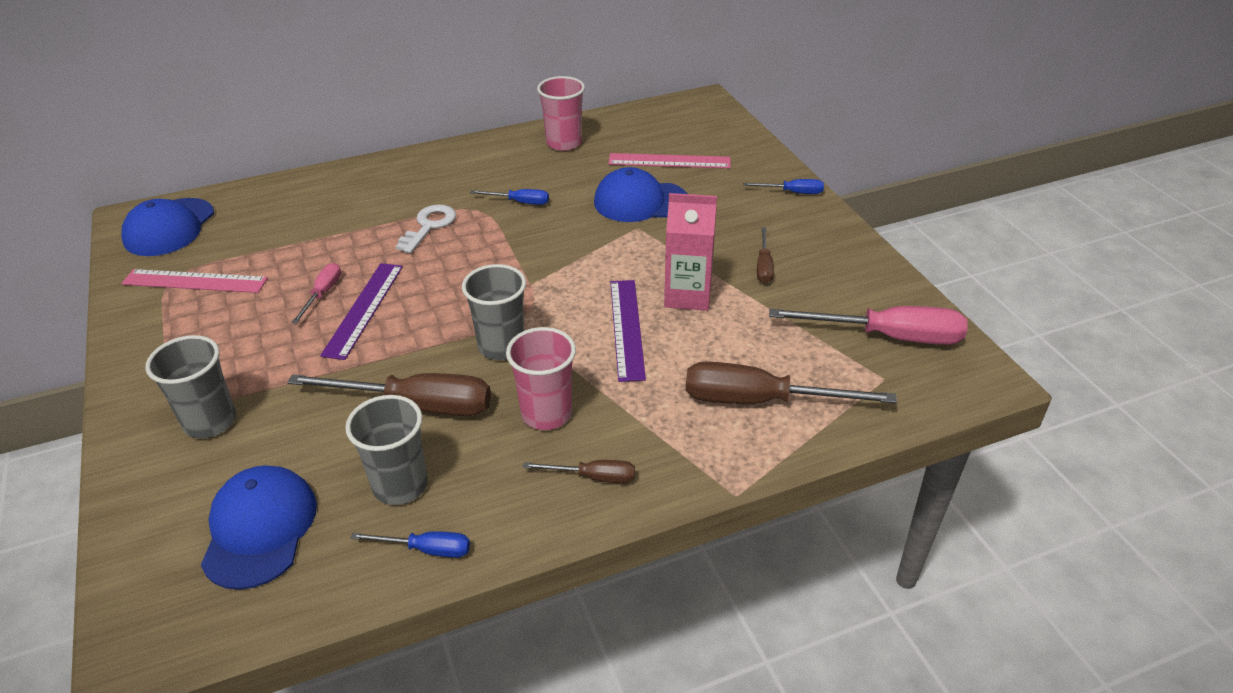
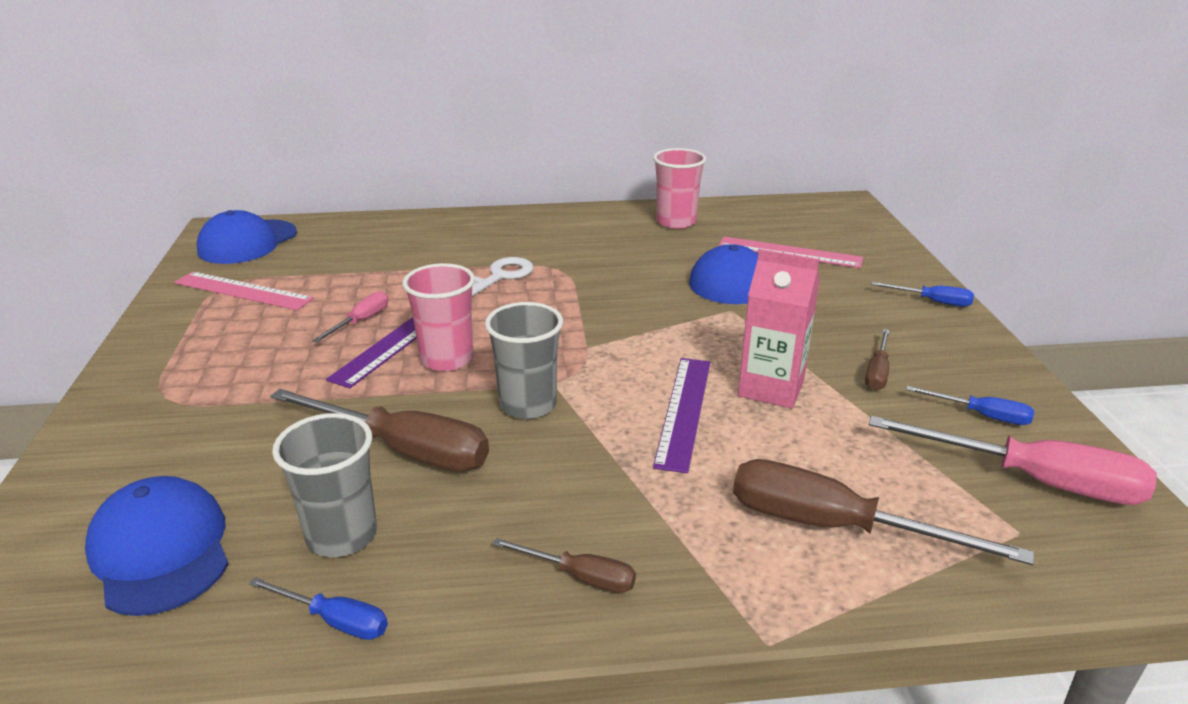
camera: 15 degrees right, 10 degrees down
(210, 422) = (178, 424): grey cup -> none
(260, 529) = (161, 550): blue cap -> blue cap turned 45 degrees counterclockwise
(519, 202) = (606, 268): blue screwdriver -> blue screwdriver (981, 415)
(546, 413) = (550, 488): pink cup -> pink cup (447, 359)

